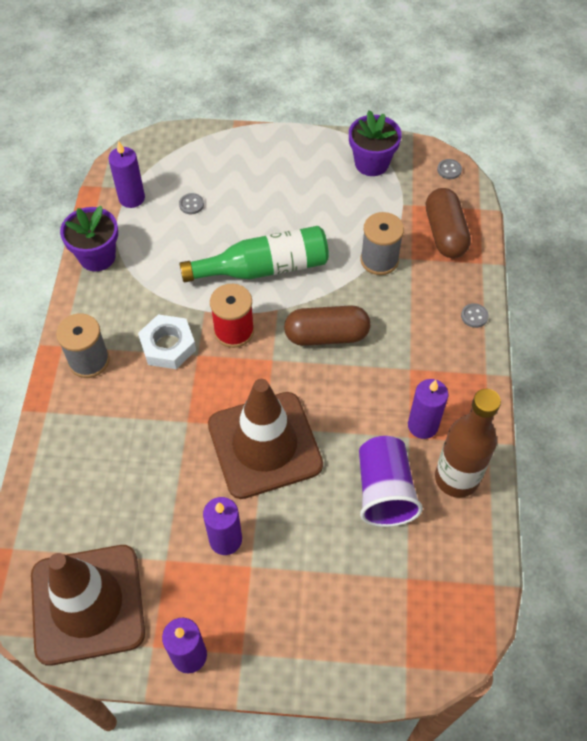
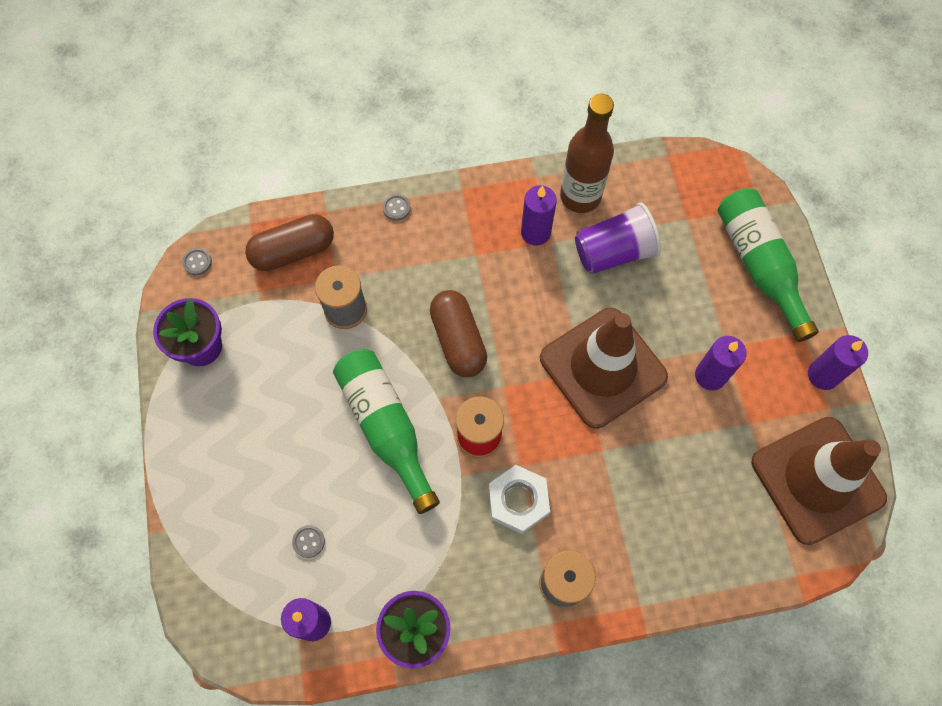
camera: 105 degrees left, 10 degrees up
(333, 636) = (759, 265): none -> green bottle

